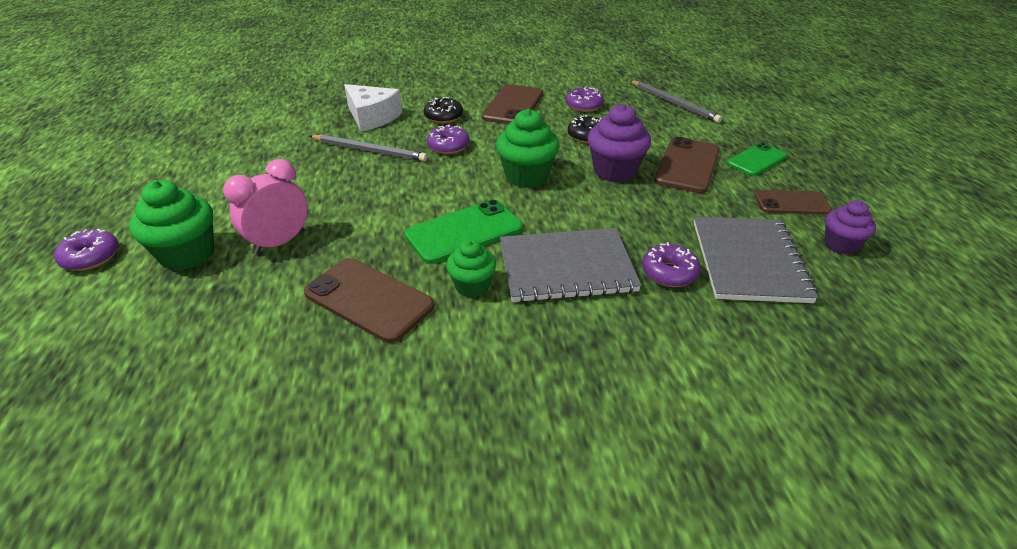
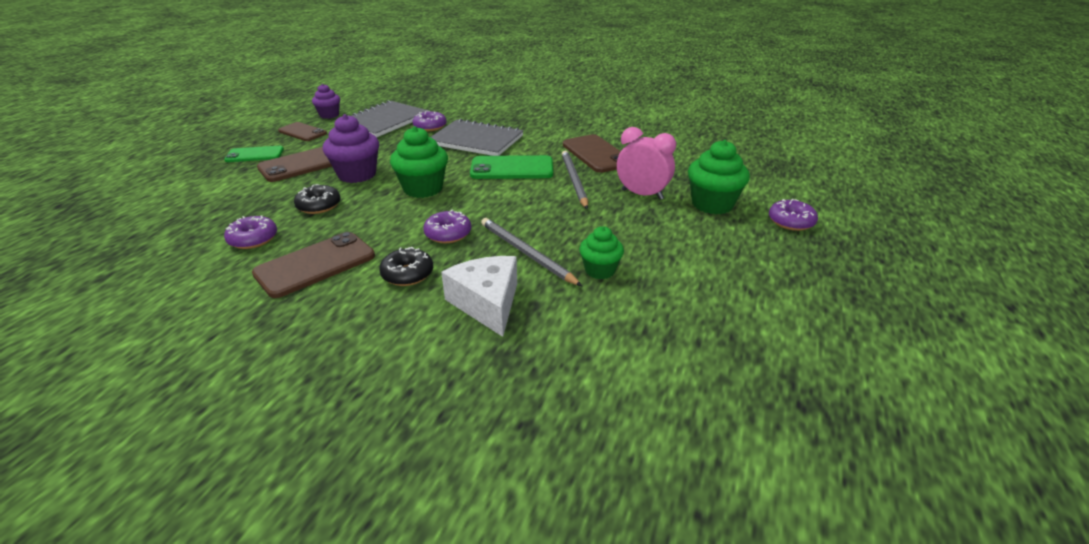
camera: 150 degrees left, 5 degrees down
(279, 242) = (642, 194): pink clock -> pink clock turned 135 degrees counterclockwise
(472, 286) = (535, 146): green cupcake -> green cupcake (600, 270)
(674, 103) = (177, 214): grey pencil -> grey pencil (574, 181)

